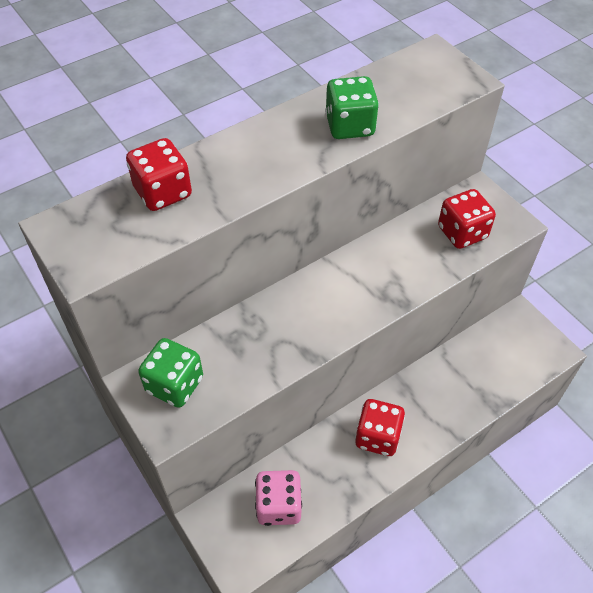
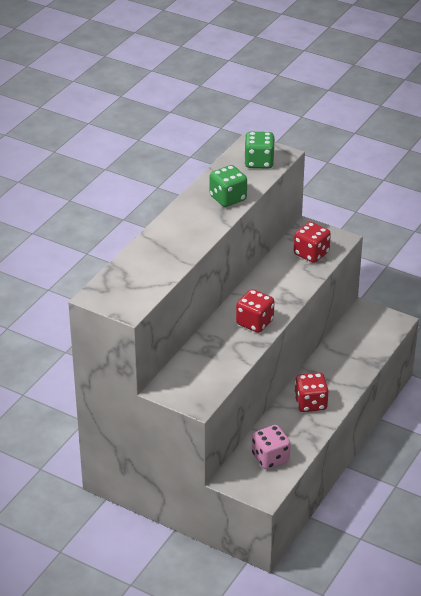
camera: 25 degrees left, 15 degrees down
(163, 192) = (143, 262): red dice -> red dice (254, 322)
(175, 384) = (187, 383): green dice -> green dice (259, 162)

